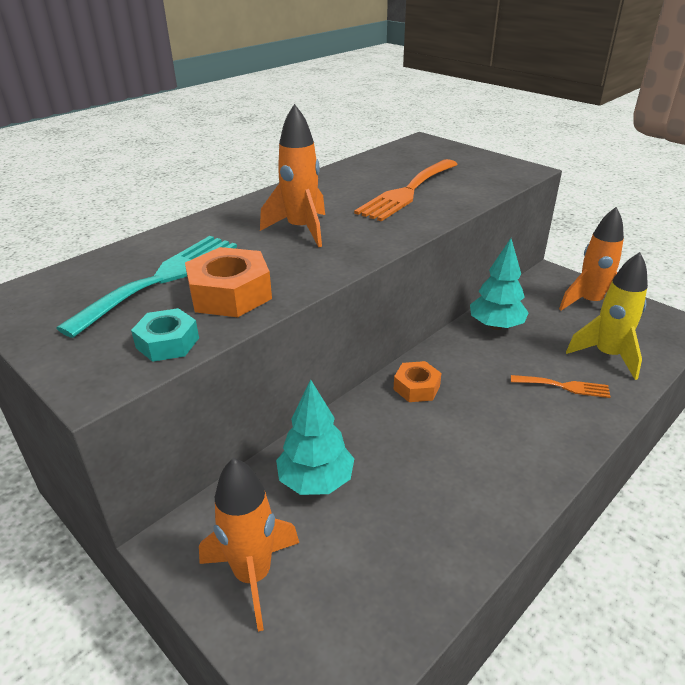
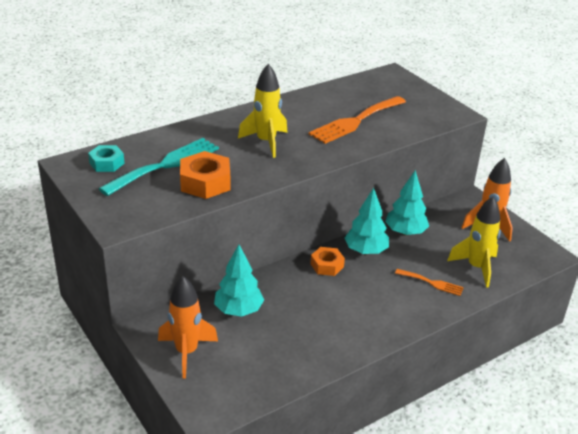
camera: 10 degrees right, 0 degrees up
(167, 343) = (161, 208): turquoise nut -> turquoise nut (107, 163)
(301, 230) = (266, 142): orange rocket -> yellow rocket
(458, 358) = (366, 251): none -> turquoise tree

